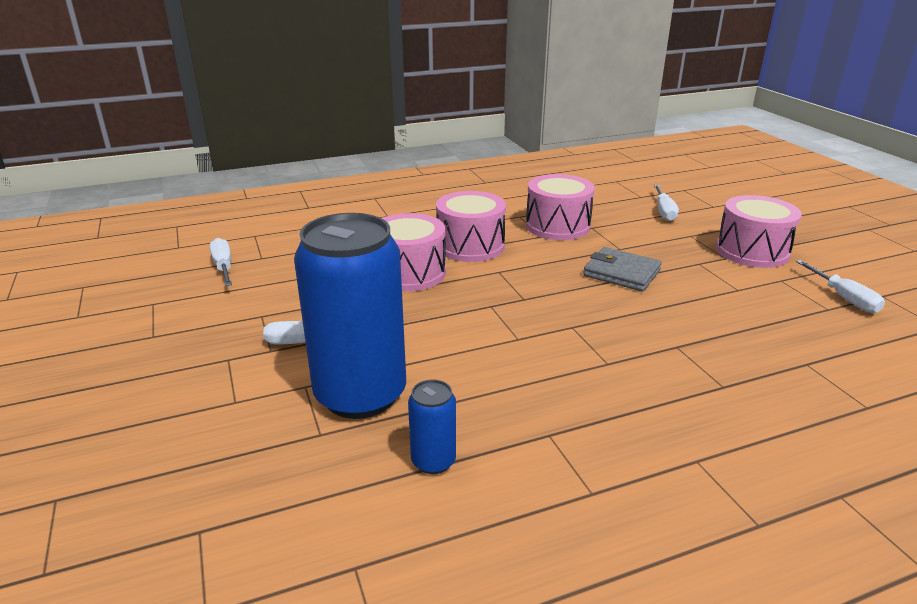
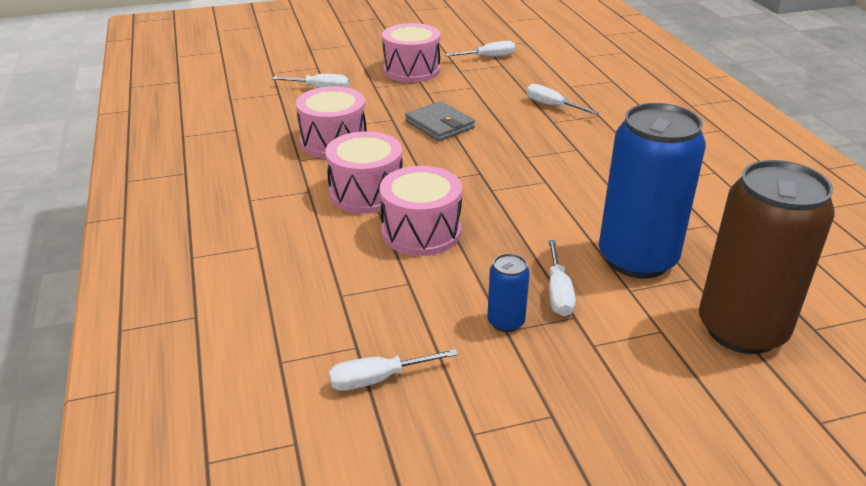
camera: 85 degrees left, 5 degrees up
(218, 461) = (741, 329): none -> brown can
(433, 461) = (706, 226): blue can -> blue can (506, 322)
(621, 273) = (439, 125): grey wallet -> grey wallet turned 75 degrees counterclockwise
(724, 347) = (552, 106): none -> white screwdriver

